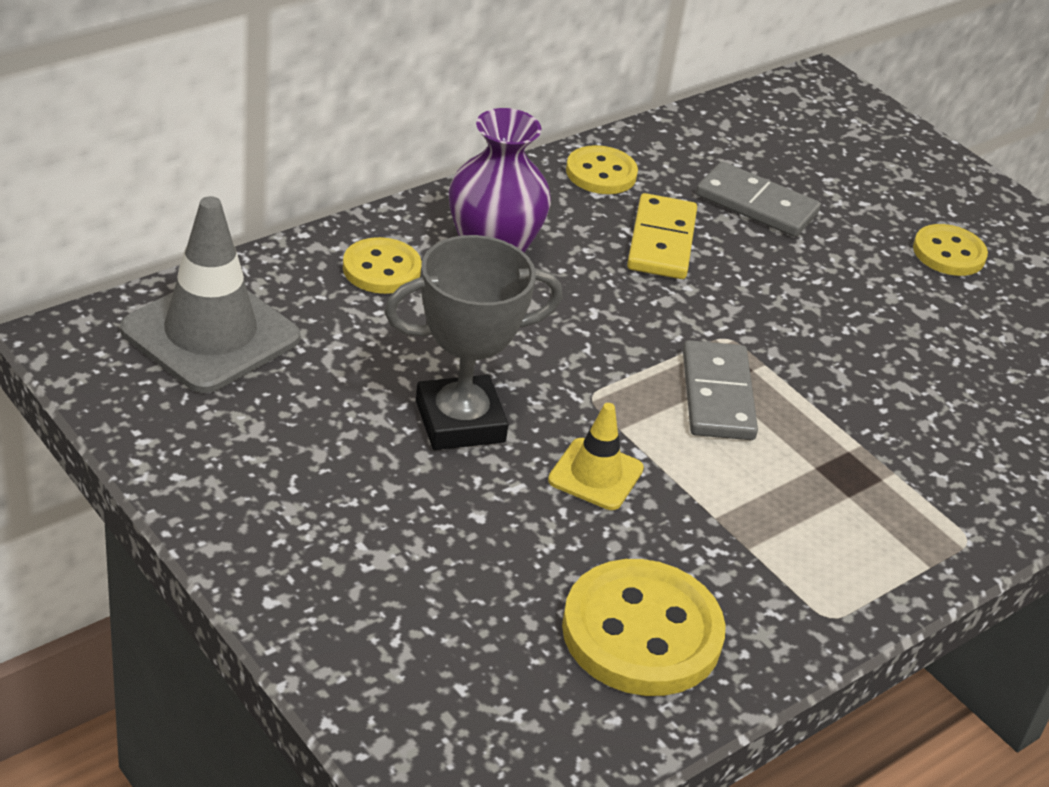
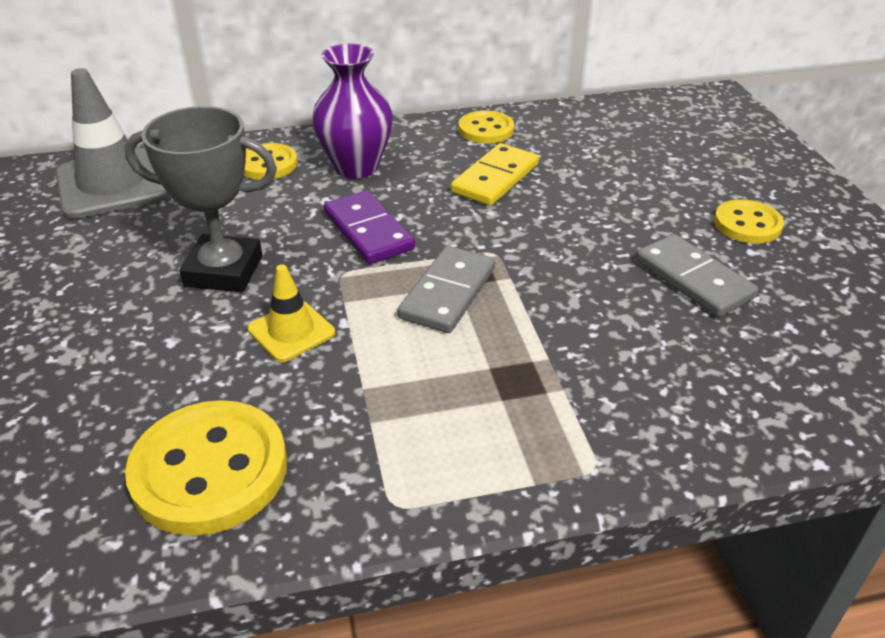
camera: 30 degrees right, 0 degrees up
(577, 338) = (368, 231): none -> purple domino
(756, 205) = (595, 166): grey domino -> grey domino (693, 279)

